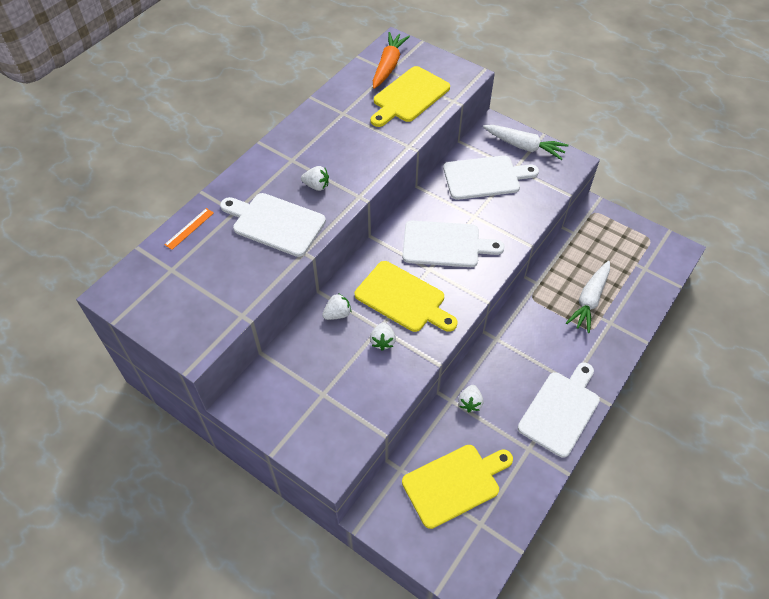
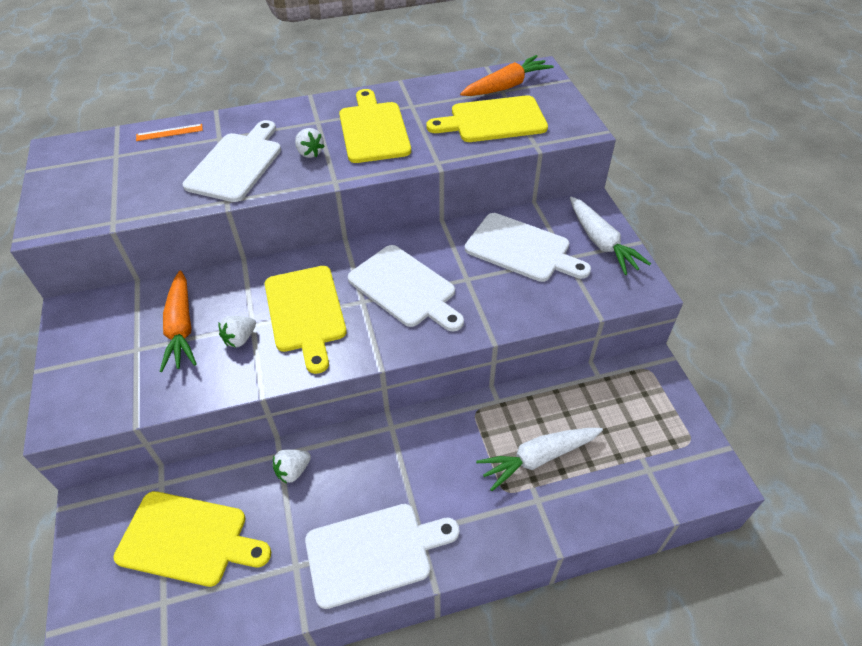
camera: 40 degrees right, 5 degrees down
(275, 223) = (236, 164): white cutting board -> white cutting board turned 45 degrees clockwise
(335, 361) = (181, 328): none -> orange carrot
(337, 314) = (234, 288): white strawberry -> none
(339, 145) = (373, 130): none -> yellow cutting board

